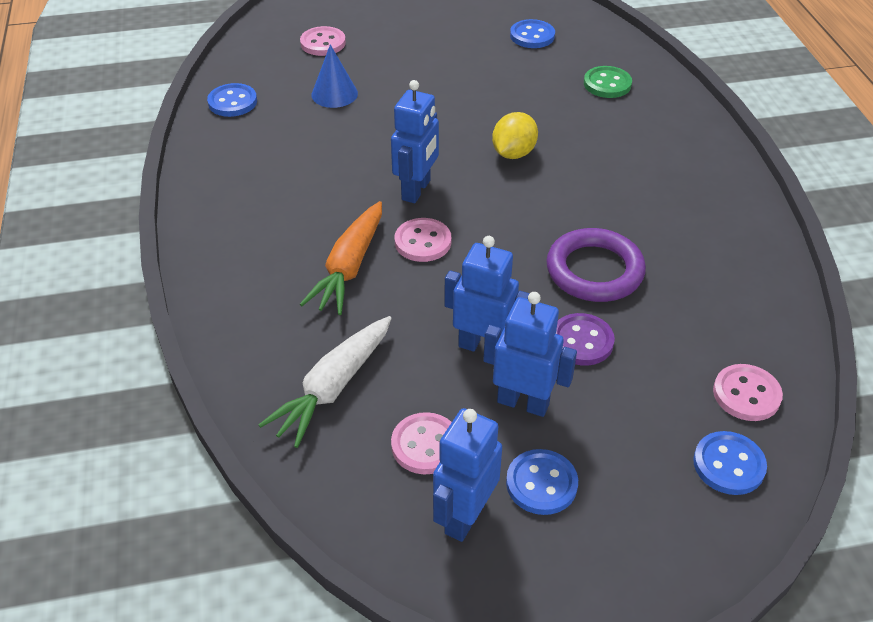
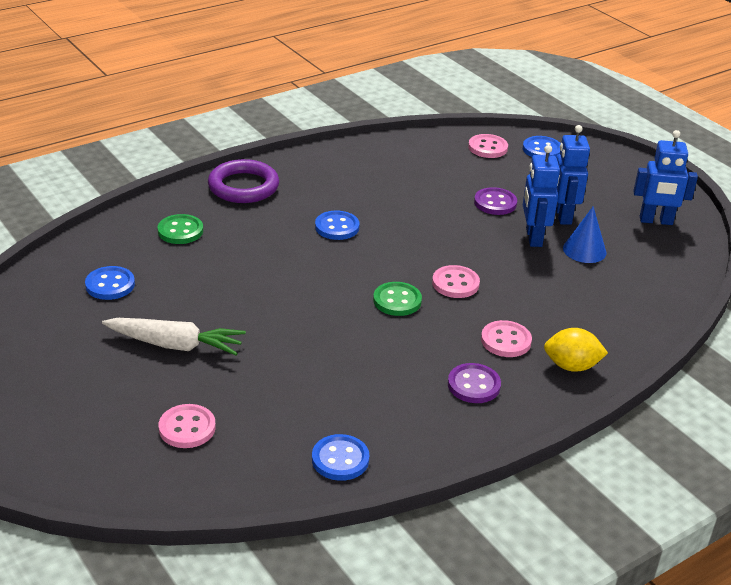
camera: 115 degrees left, 10 degrees down
(258, 200) = (473, 385): none -> purple button
(333, 387) = (621, 288): white carrot -> white carrot (175, 345)
(334, 94) = (283, 388): blue cone -> blue cone (584, 250)
(349, 267) = (510, 311): orange carrot -> none
(416, 190) = (397, 301): blue robot -> green button
(425, 445) = (626, 243): pink button -> pink button (506, 341)
(513, 153) = (314, 262): yellow lemon -> yellow lemon (571, 366)
(541, 483) = (611, 201): blue button -> blue button (337, 227)
(594, 270) = (426, 207): purple ring -> purple ring (243, 186)

